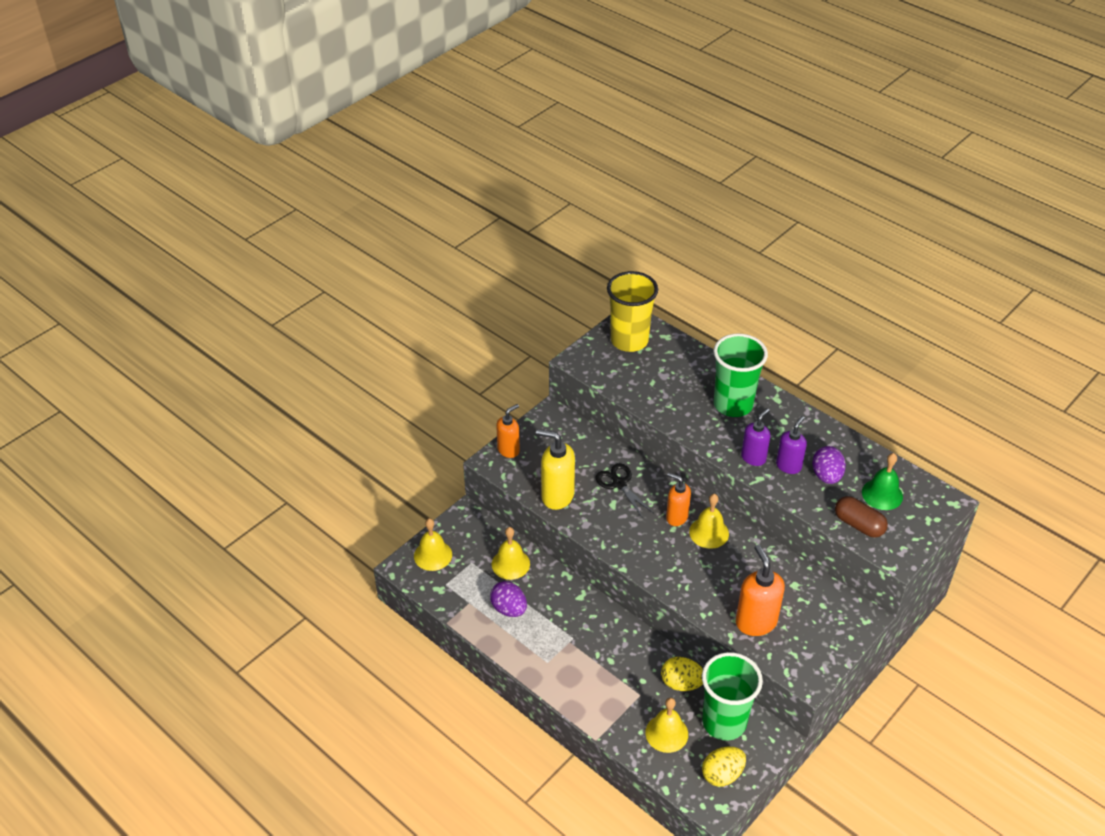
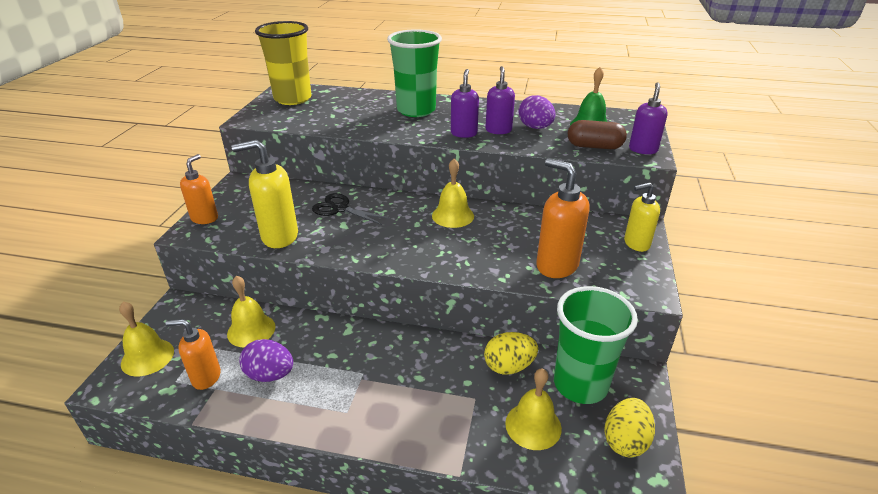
camera: 30 degrees left, 10 degrees down
(676, 517) = (413, 214): orange soap dispenser -> orange soap dispenser (206, 377)
(842, 631) = (636, 244): none -> yellow soap dispenser
(900, 547) = (643, 149): none -> purple soap dispenser

